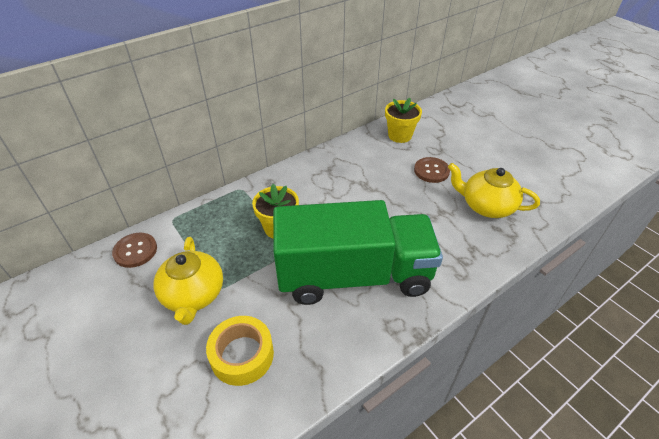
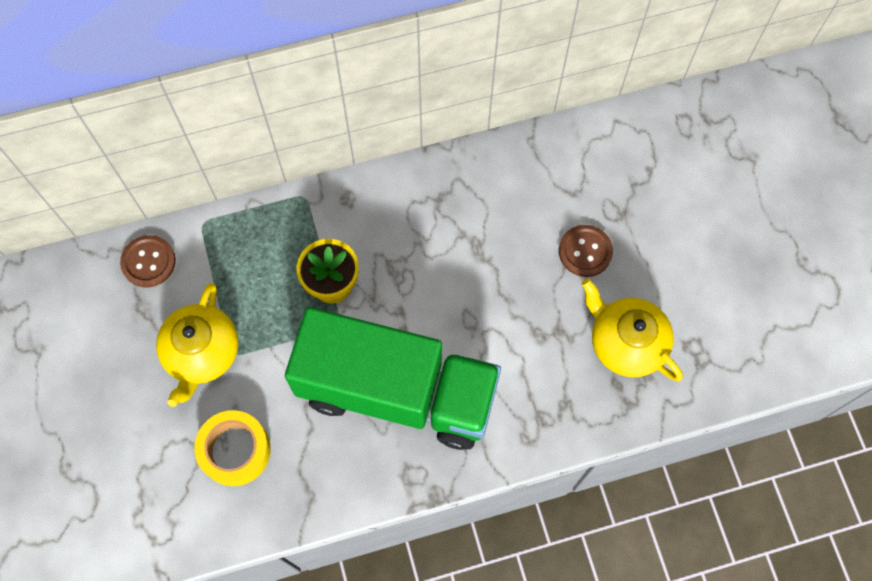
camera: 20 degrees right, 25 degrees up
(400, 135) = (576, 161): yellow flower pot -> none

